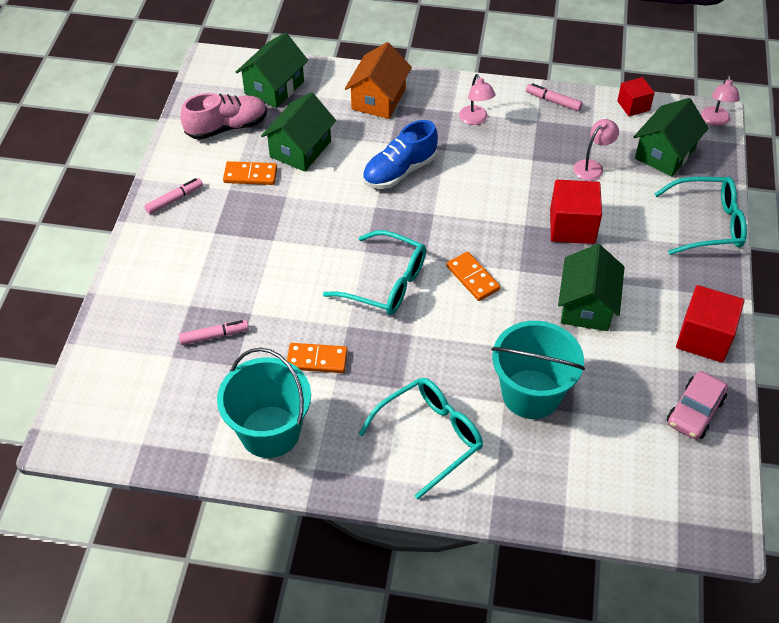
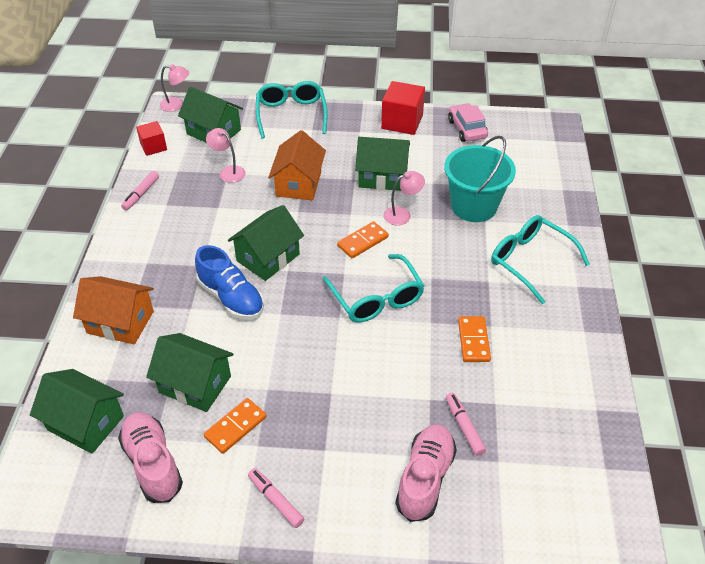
camera: 95 degrees left, 5 degrees down
(168, 299) = (425, 479): none -> pink shoe
(250, 175) = (235, 427): orange domino -> orange domino turned 45 degrees clockwise
(270, 432) = (559, 366): turquoise bucket -> none
(386, 283) = (376, 298): turquoise glasses -> turquoise glasses turned 135 degrees clockwise
(453, 198) = (268, 257): none -> green house
(475, 119) = (161, 245): pink lamp -> pink lamp (402, 214)
(572, 226) = (298, 184): red cube -> orange house
(695, 411) = (467, 129): pink car -> pink car turned 135 degrees counterclockwise

